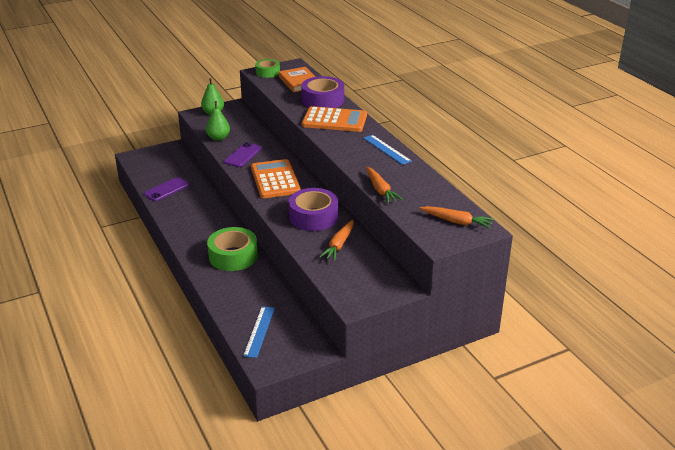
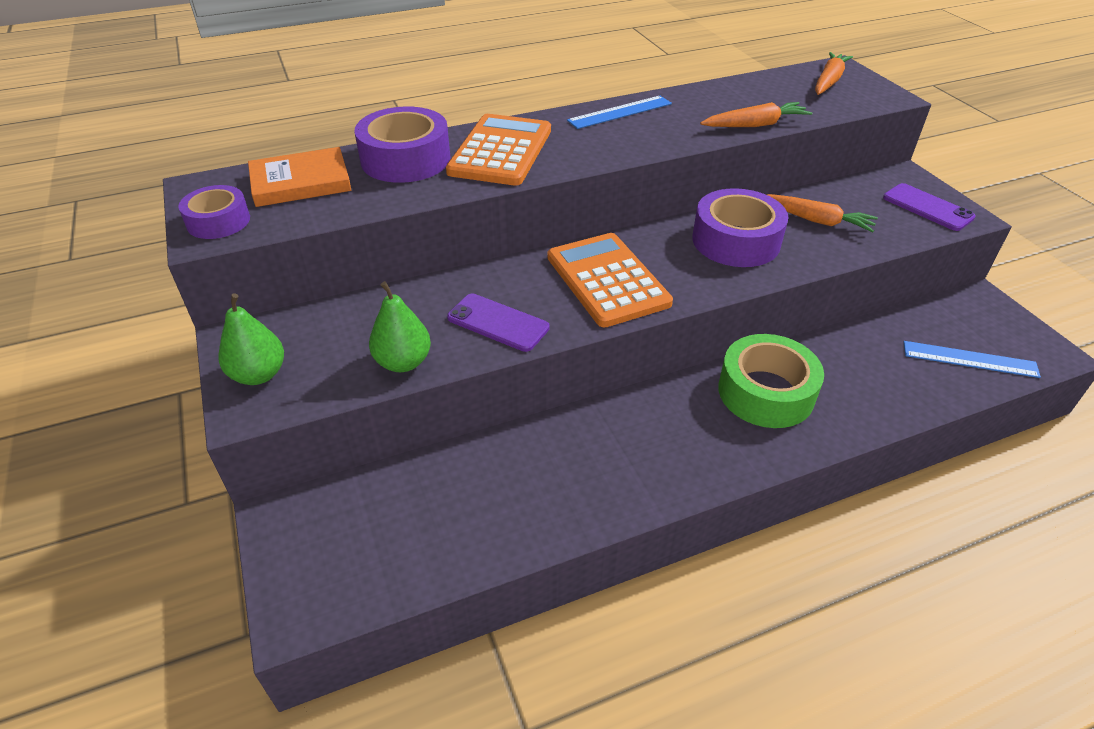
camera: 85 degrees left, 10 degrees up
(166, 189) = (501, 517): purple phone -> purple phone (927, 207)
(267, 72) = (218, 221): green tape -> purple tape
(275, 180) = (607, 280): orange calculator -> orange calculator turned 75 degrees clockwise

